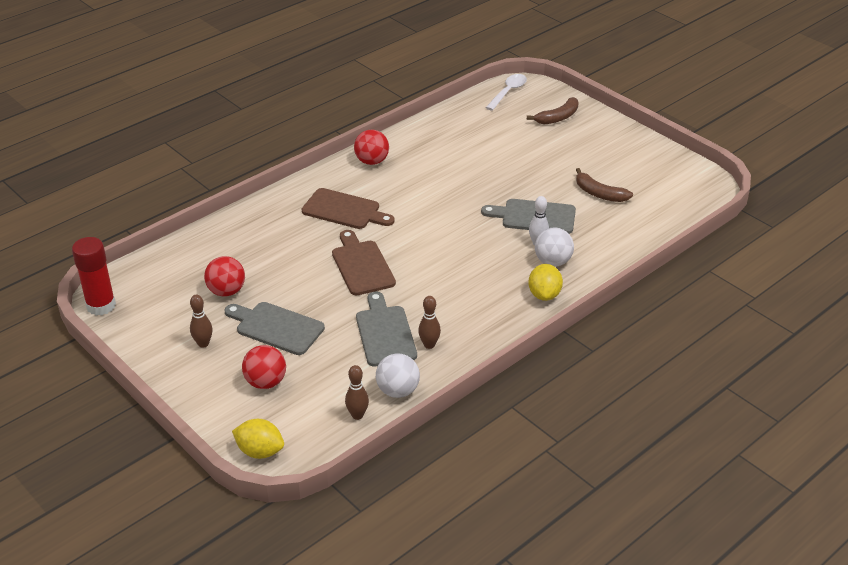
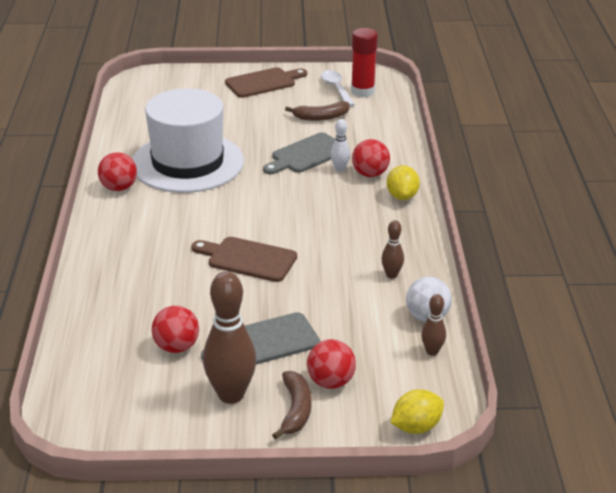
camera: 50 degrees left, 5 degrees down
(101, 306) = (84, 436): red glue stick -> red glue stick (362, 91)
(203, 343) = (231, 394): brown bowling pin -> brown bowling pin, size x2.02
(344, 210) = (162, 232): brown cutting board -> brown cutting board (263, 82)
(385, 333) = (349, 289): grey cutting board -> none
(444, 170) = (187, 163): none -> white hat
(508, 92) = (137, 88): white spoon -> white spoon (336, 88)
(544, 295) = (402, 196): yellow lemon -> yellow lemon turned 45 degrees clockwise
(552, 262) = (370, 174): white ball -> red ball
(558, 117) = (205, 86): brown banana -> brown banana (295, 410)

